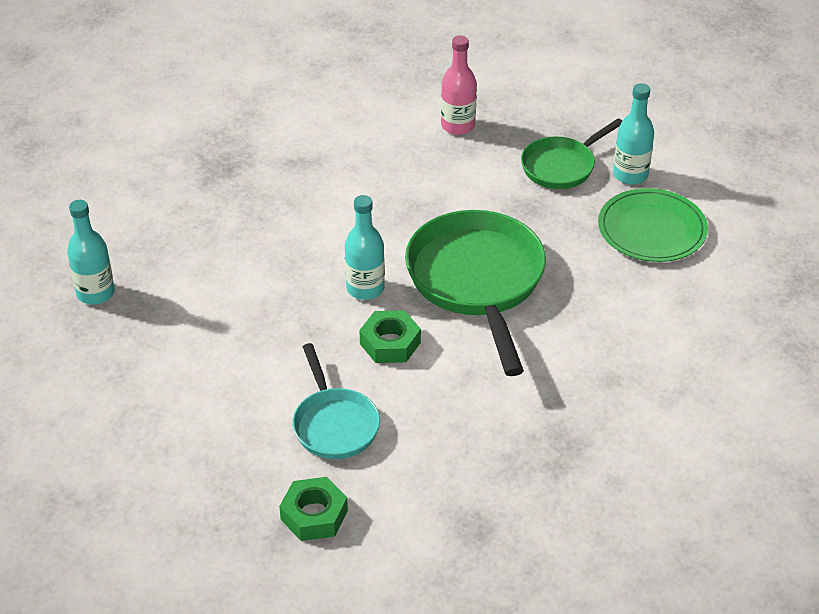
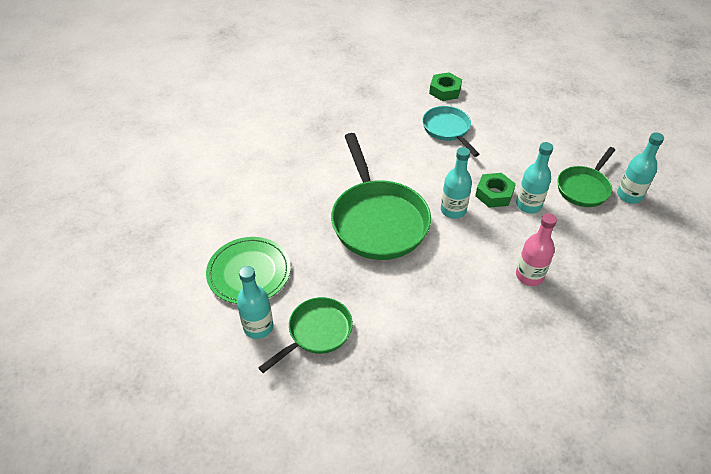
camera: 175 degrees right, 5 degrees up
(155, 308) = (584, 188): none -> green pan
(252, 289) = (528, 205): none -> turquoise bottle
(390, 343) = (427, 175): green nut -> green nut (494, 194)
(458, 126) = (412, 376): pink bottle -> pink bottle (529, 276)

